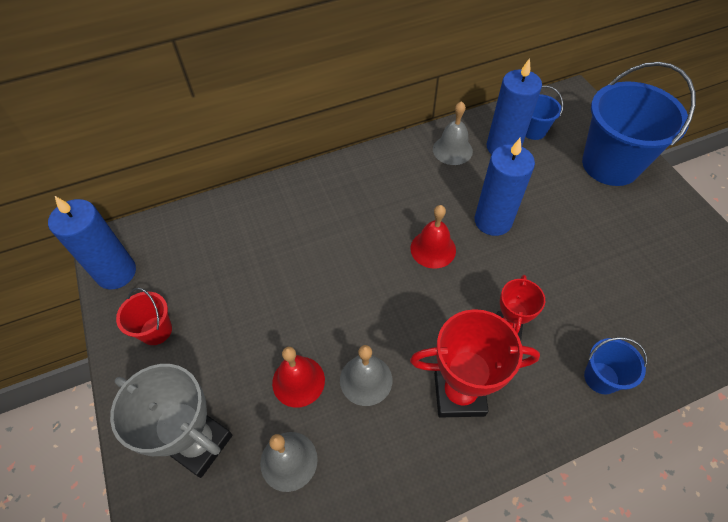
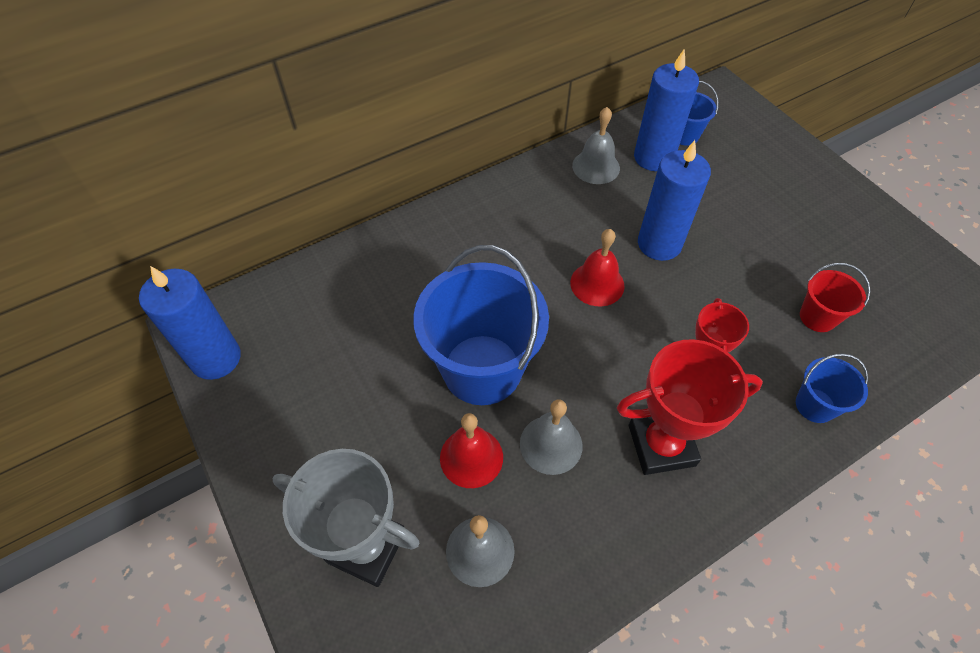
camera: 10 degrees left, 0 degrees up
(156, 330) = (283, 421): red bucket -> red bucket (817, 317)
(610, 164) = (778, 165): blue bucket -> blue bucket (482, 369)

